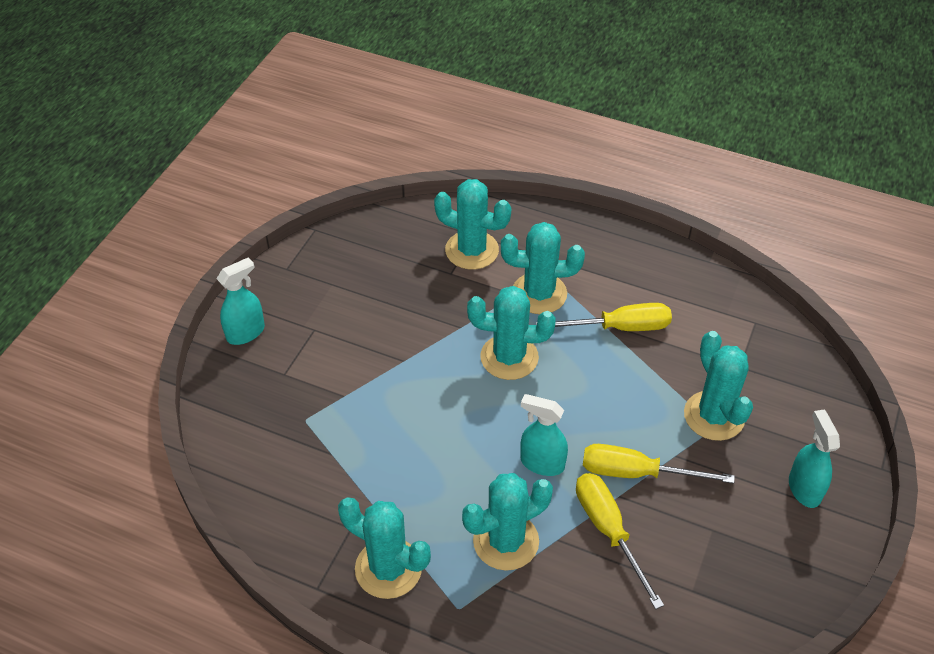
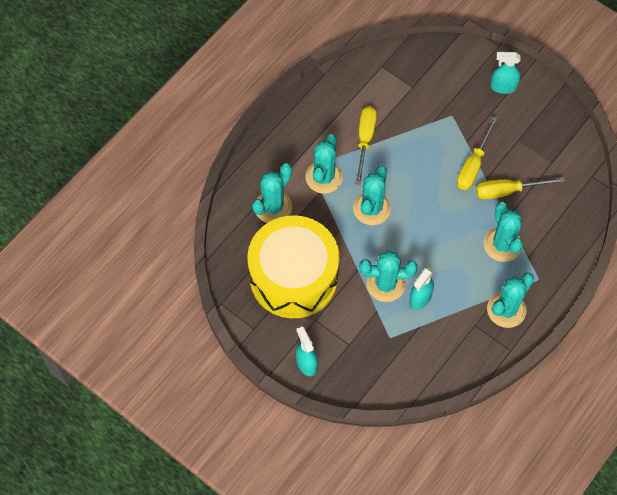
camera: 75 degrees left, 15 degrees up
(373, 293) = (294, 277): none -> yellow drum
(542, 463) = (455, 212): turquoise spray bottle -> turquoise spray bottle (420, 298)
(714, 416) = (444, 113): turquoise cactus -> turquoise cactus (385, 284)

